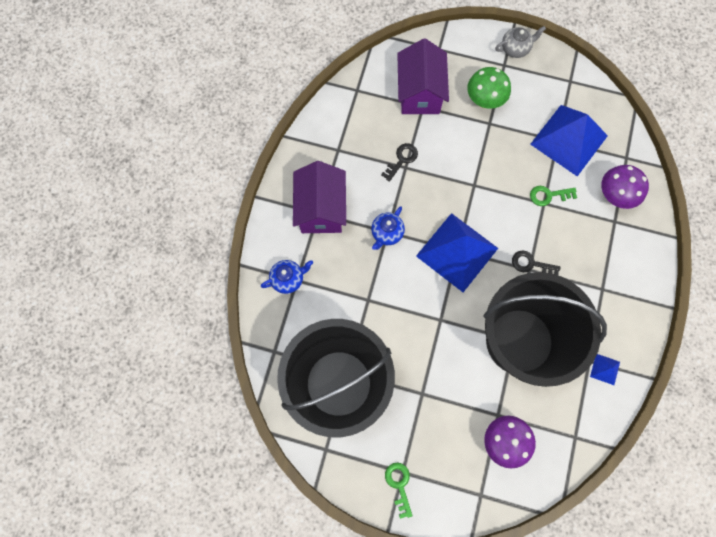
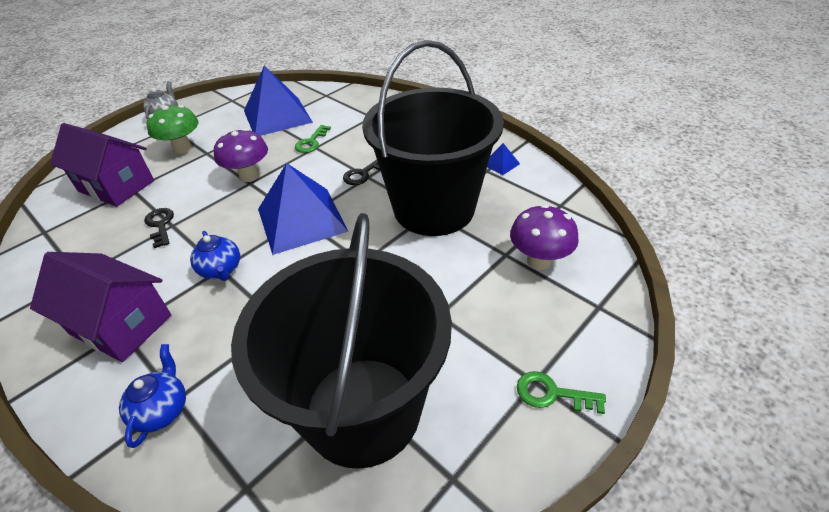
camera: 60 degrees left, 30 degrees down
(614, 196) = (350, 110): purple mushroom -> purple mushroom (249, 176)

